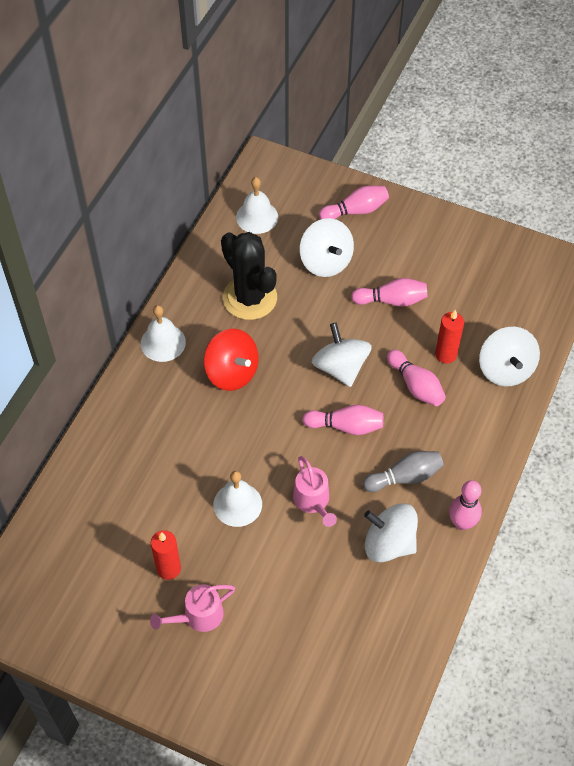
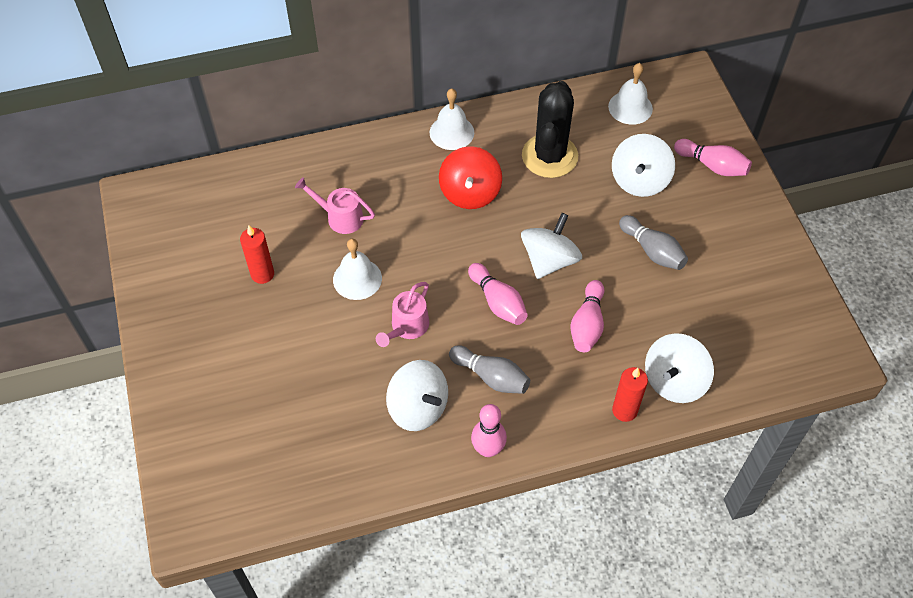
camera: 50 degrees right, 0 degrees up
(198, 616) = (239, 321): pink watering can -> pink watering can (340, 217)
(389, 543) = (418, 407): white spinning top -> white spinning top turned 150 degrees clockwise
(392, 300) = (652, 251): pink bowling pin -> grey bowling pin
(446, 354) = (641, 326): red candle -> red candle (624, 410)

